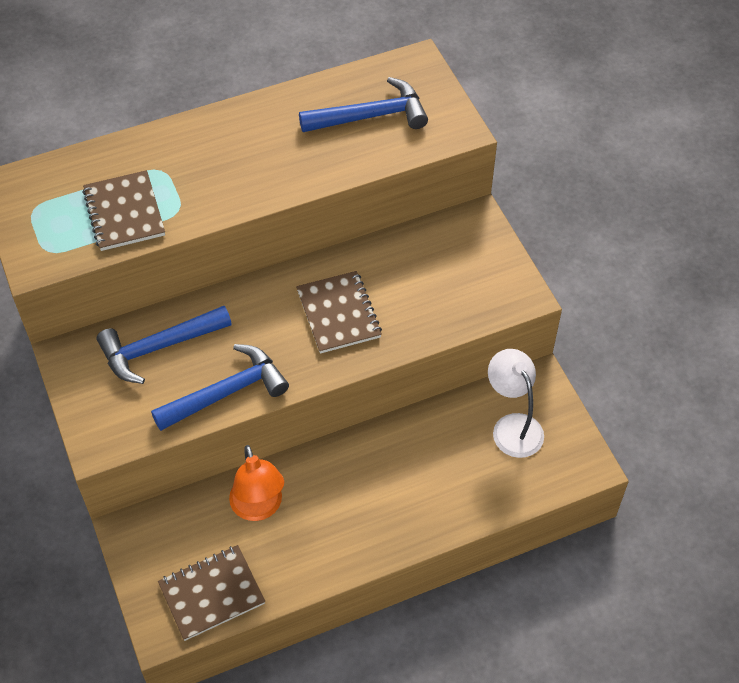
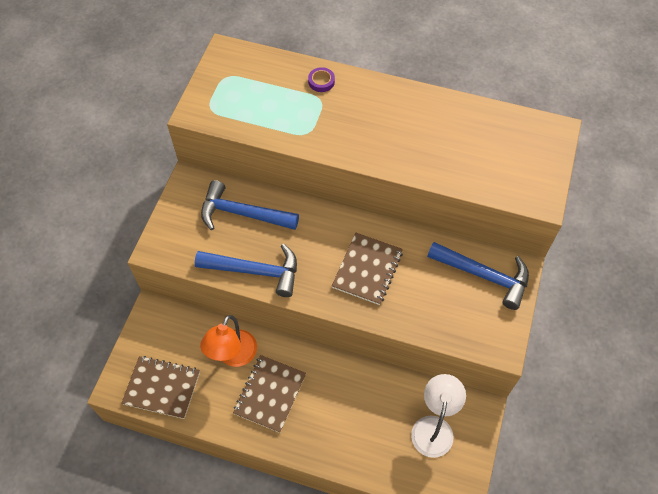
camera: 40 degrees right, 5 degrees up
(124, 213) = (274, 113): brown notebook -> brown notebook (270, 394)
(144, 152) = (321, 81): none -> purple tape
(371, 116) = (487, 149): blue hammer -> blue hammer (484, 276)

